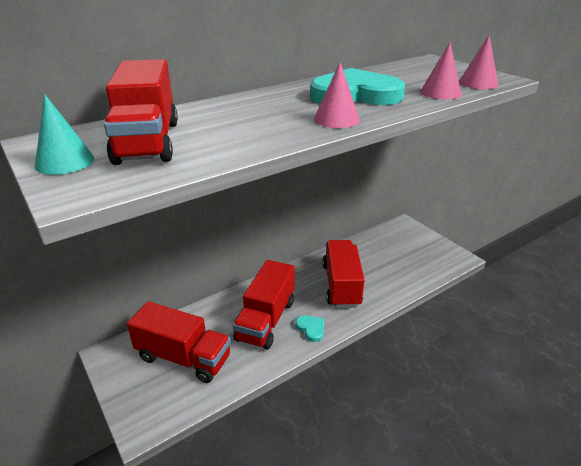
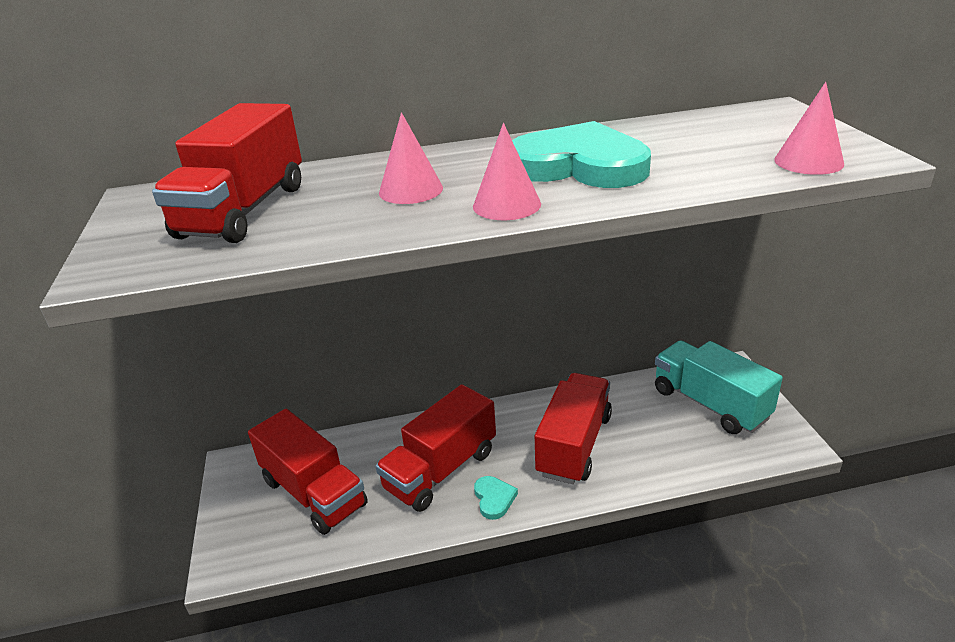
camera: 25 degrees right, 0 degrees up
(65, 162) = (136, 227): turquoise cone -> none
(404, 245) = (710, 404): none -> turquoise truck
(440, 93) = (720, 174): pink cone -> pink cone (411, 190)

